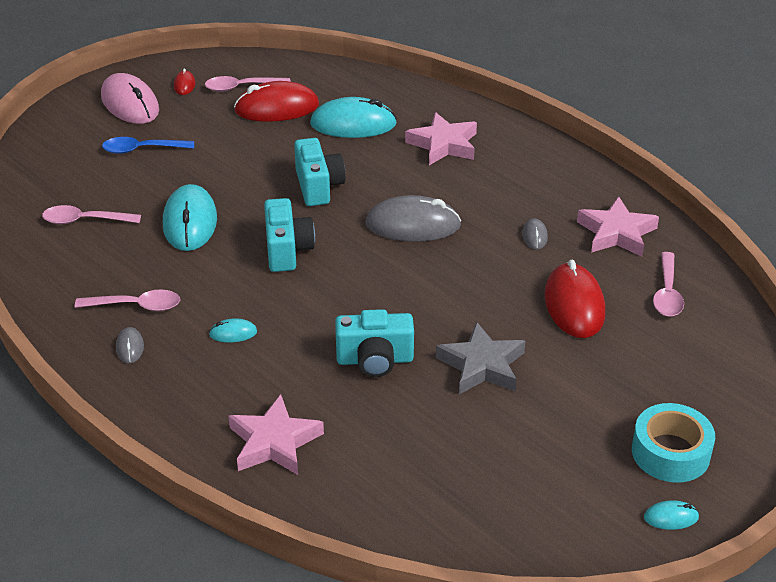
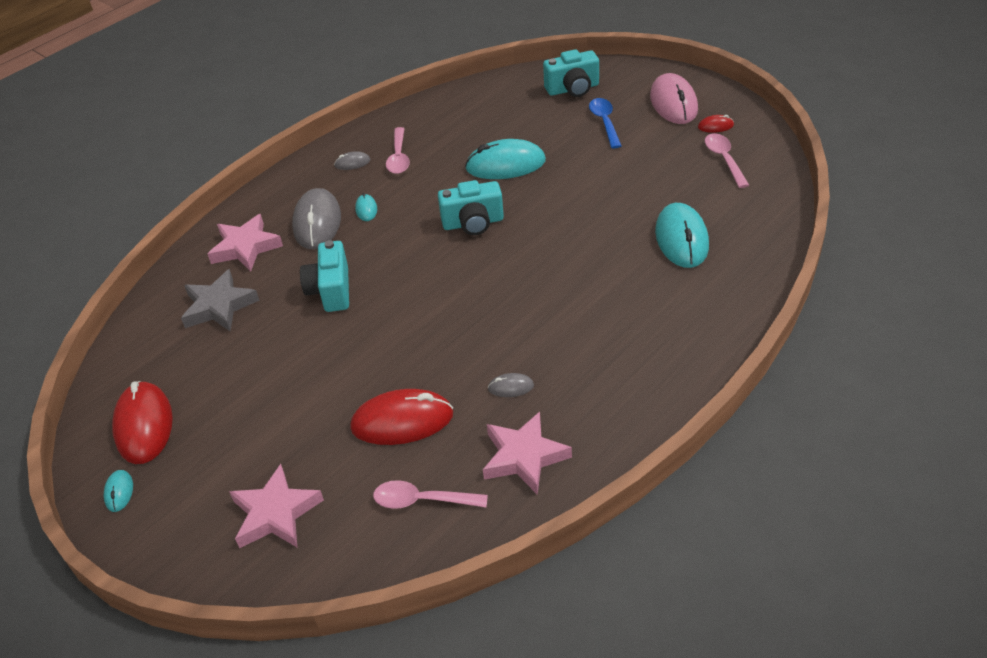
camera: 90 degrees right, 5 degrees up
(84, 220) = (501, 114): pink spoon -> none
(130, 104) = (673, 103): pink mouse -> pink mouse turned 60 degrees counterclockwise
(277, 108) = (694, 186): red mouse -> red mouse (144, 425)
(318, 186) = (570, 229): turquoise camera -> turquoise camera (573, 89)
(413, 225) = (518, 296): grey mouse -> grey mouse (317, 222)
(443, 144) = (662, 307): pink star -> pink star (276, 513)
(482, 365) = (320, 357): grey star -> grey star (219, 306)
(670, 452) = (194, 494): turquoise tape -> none

